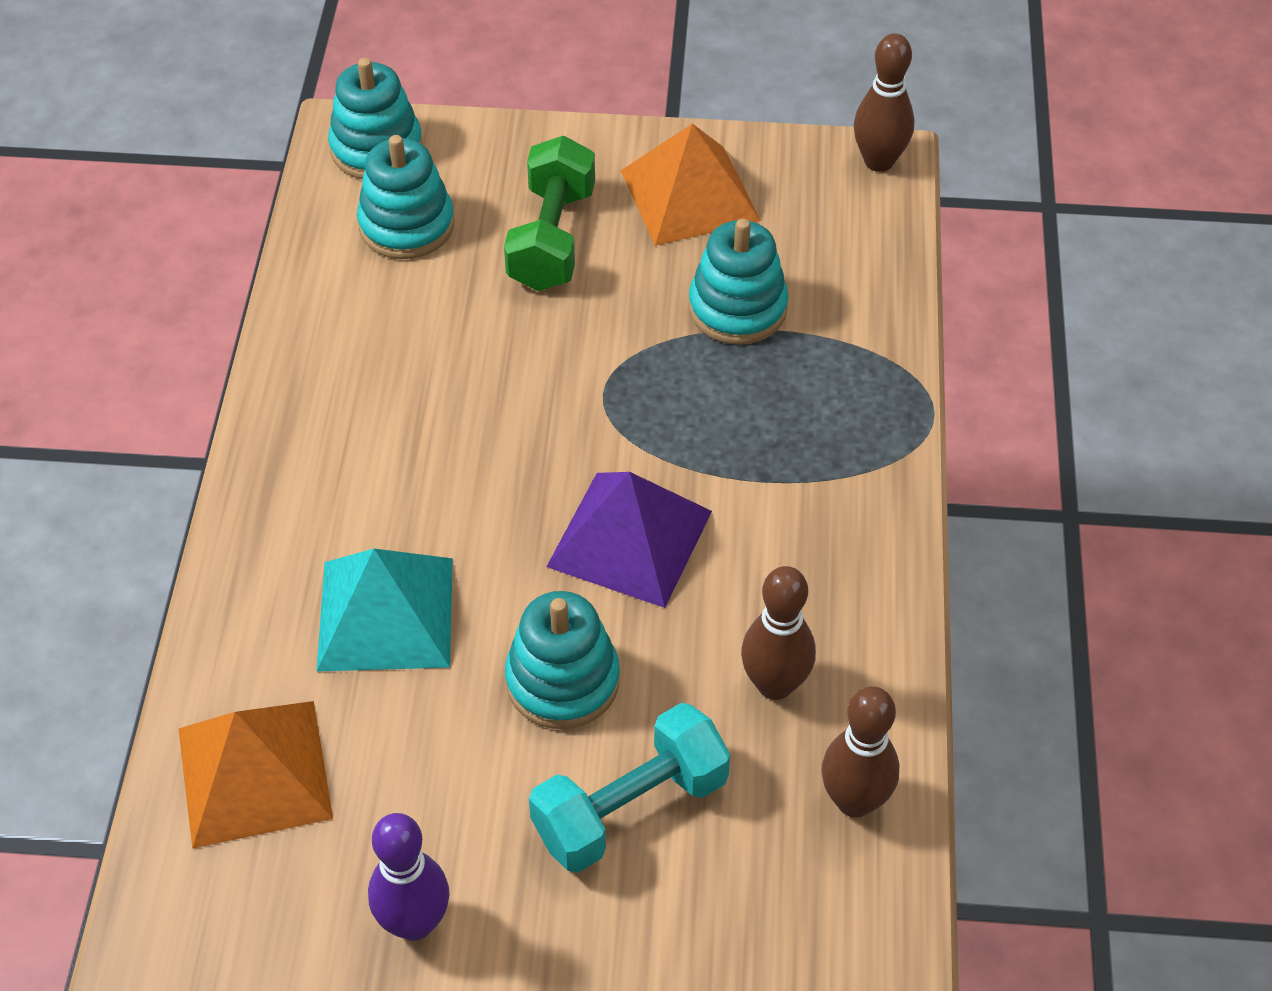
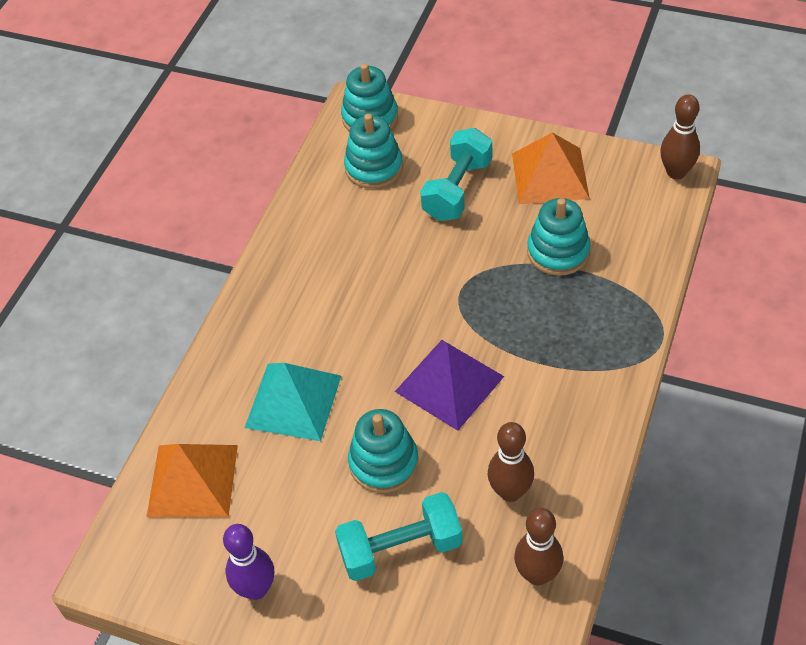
camera: 20 degrees right, 0 degrees up
(552, 239) = (457, 189): green dumbbell -> turquoise dumbbell

